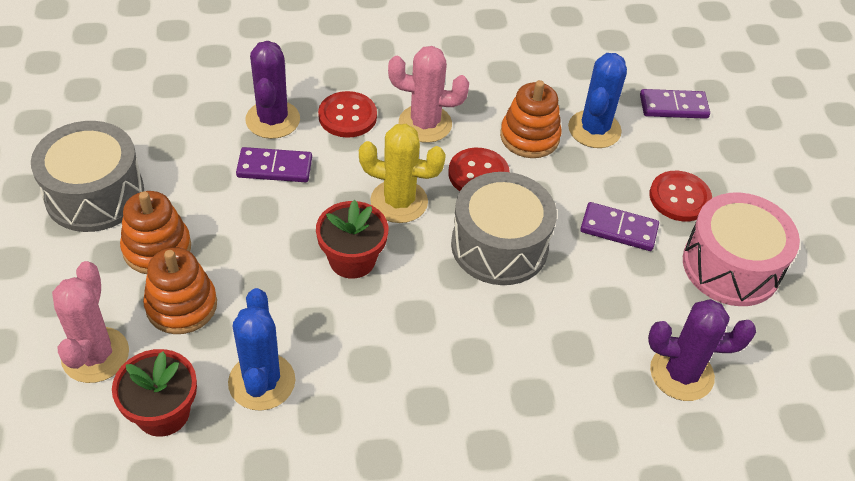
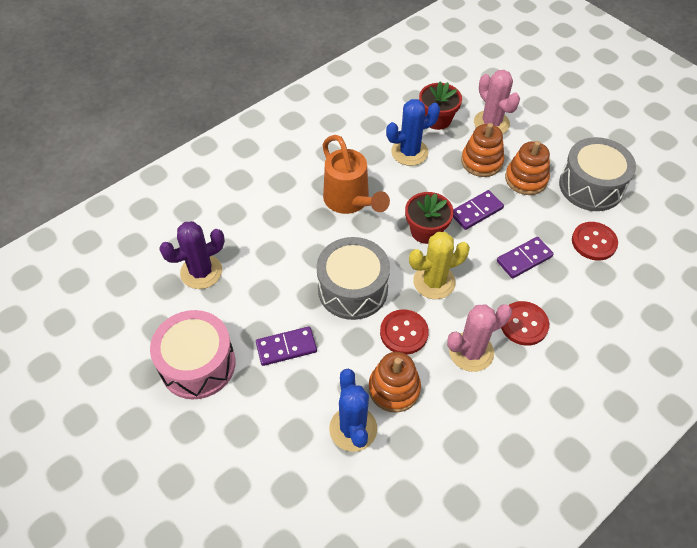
camera: 150 degrees right, 5 degrees up
(262, 382) = (409, 152): blue cactus -> blue cactus turned 75 degrees counterclockwise
(273, 120) = (563, 291): purple cactus -> none
(414, 356) = (350, 201): none -> orange watering can
(673, 106) = (305, 501): purple domino -> purple domino (476, 211)
(679, 198) = (257, 402): red button -> red button (594, 242)

